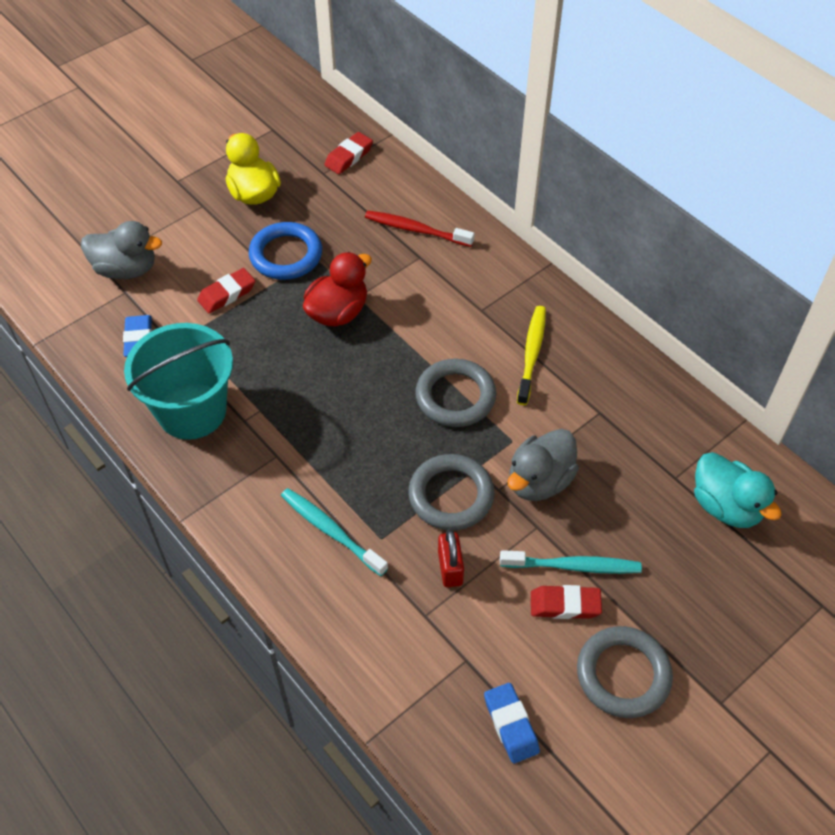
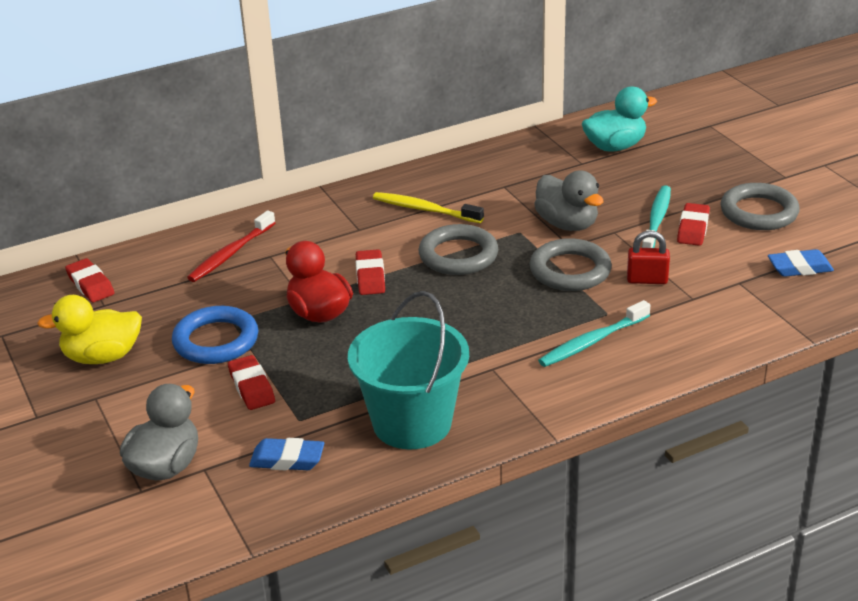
camera: 75 degrees left, 20 degrees down
(402, 336) = (370, 277): none -> red eraser

